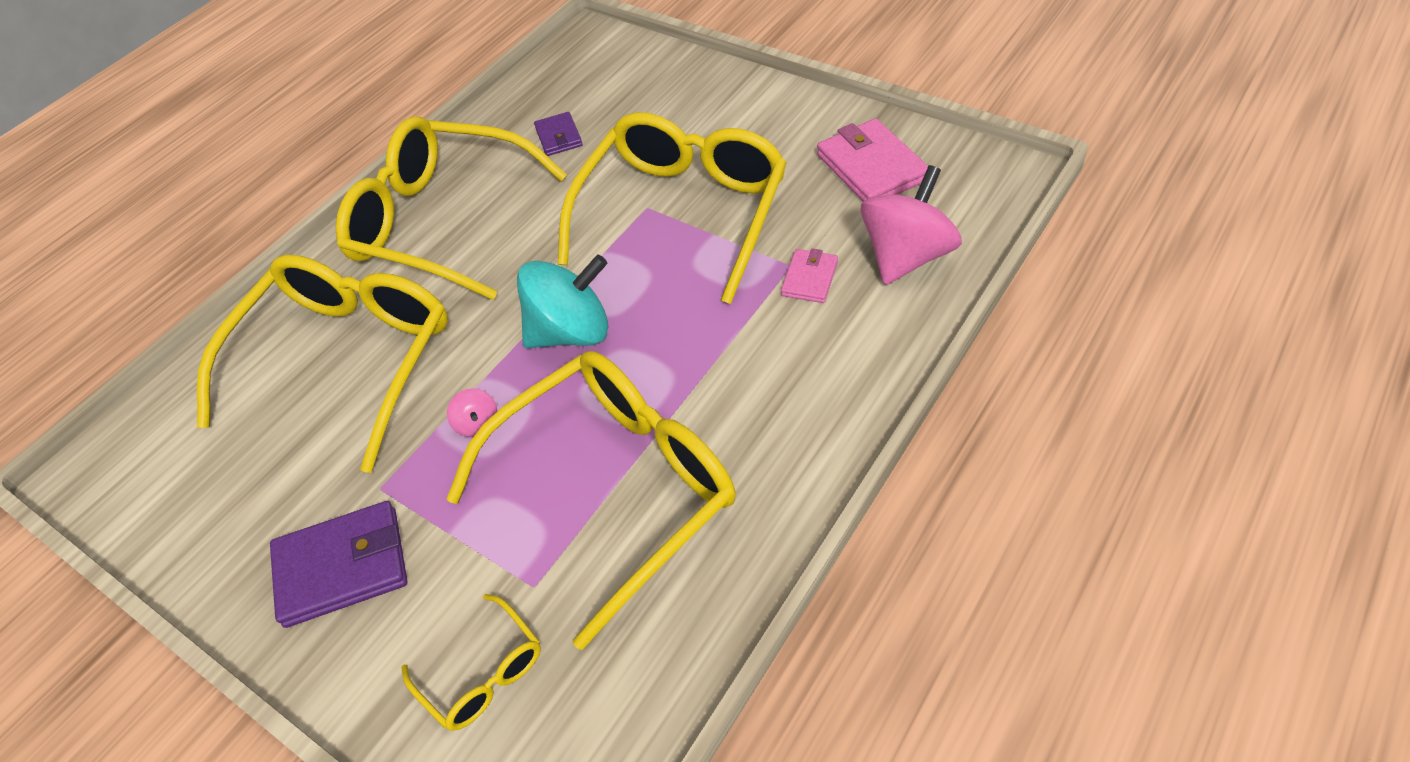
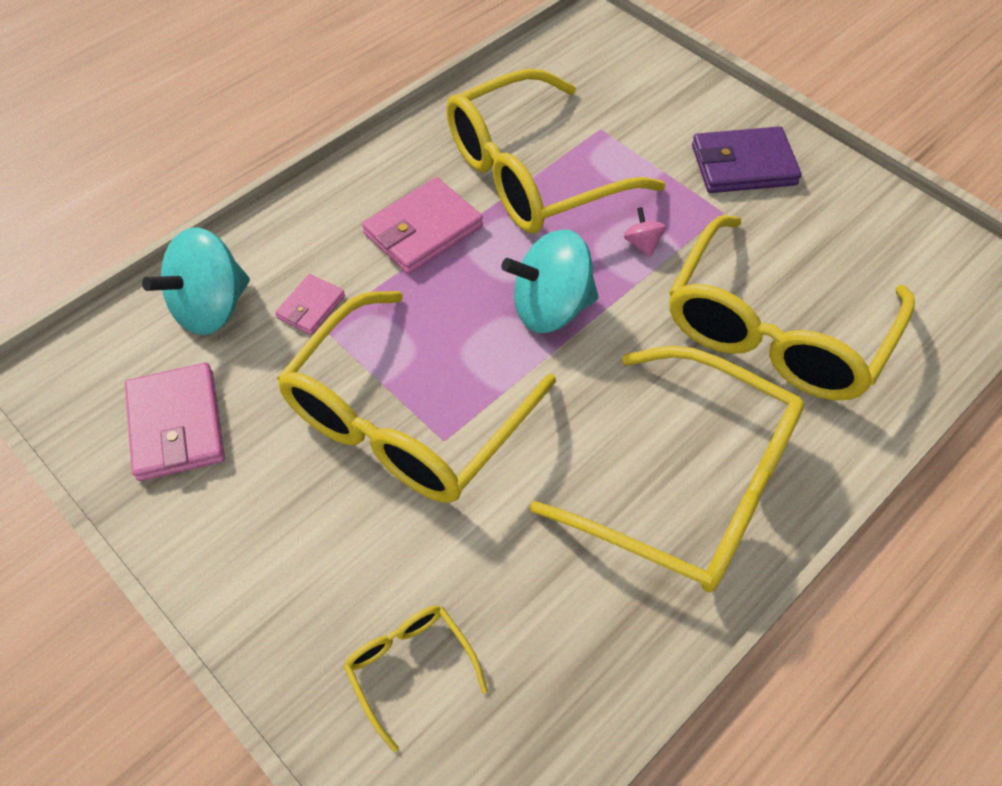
camera: 175 degrees left, 5 degrees up
(483, 673) = (636, 92): yellow glasses -> yellow glasses (410, 667)
(559, 137) = (532, 597): purple wallet -> none
(727, 383) = (423, 230): none -> pink wallet
(906, 256) = (211, 307): pink spinning top -> turquoise spinning top

